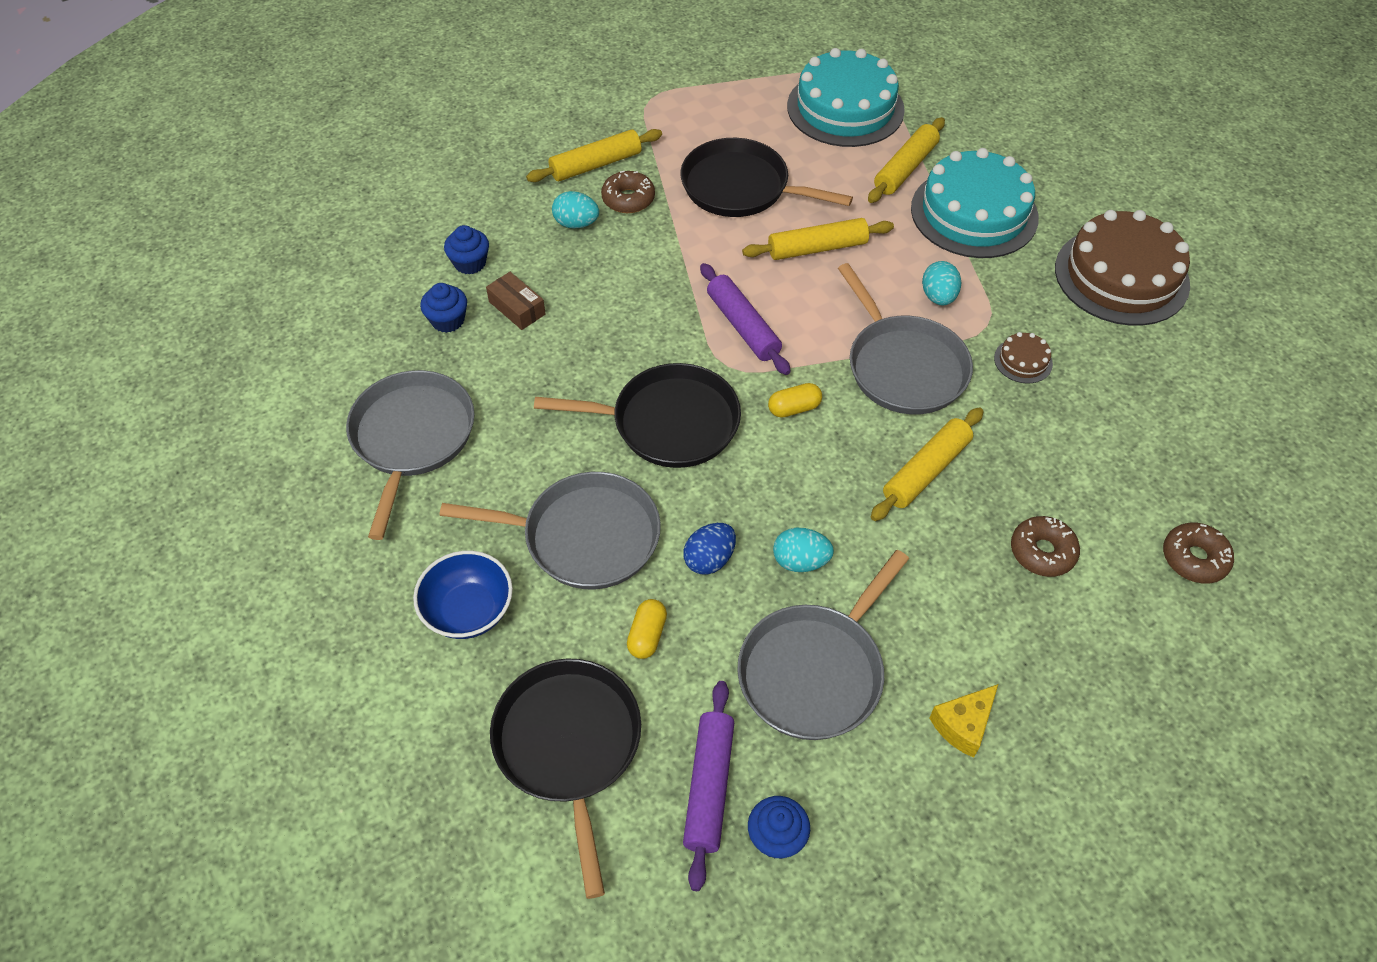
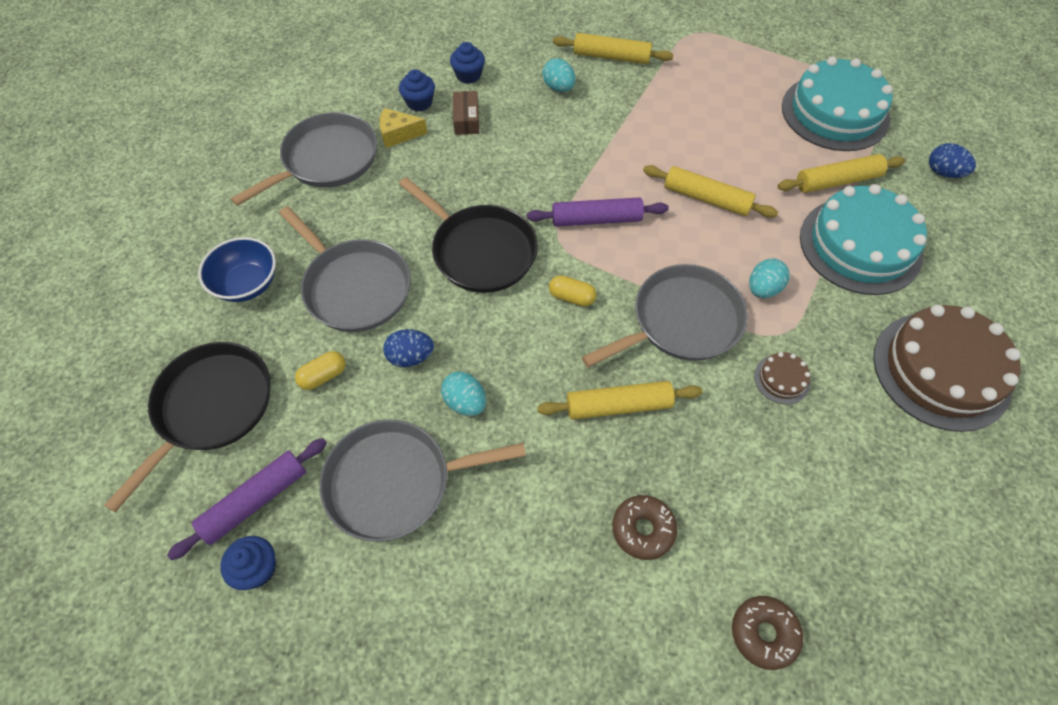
camera: 40 degrees right, 5 degrees up
(628, 199) = (609, 90): brown donut -> none
(740, 187) = (695, 125): black pan -> none
(743, 326) = (596, 219): purple rolling pin -> purple rolling pin turned 75 degrees clockwise
(903, 367) = (681, 321): grey pan -> grey pan turned 135 degrees counterclockwise
(963, 725) = (451, 603): yellow cheese -> yellow cheese (398, 134)
(976, 113) = (943, 173): none -> blue egg

